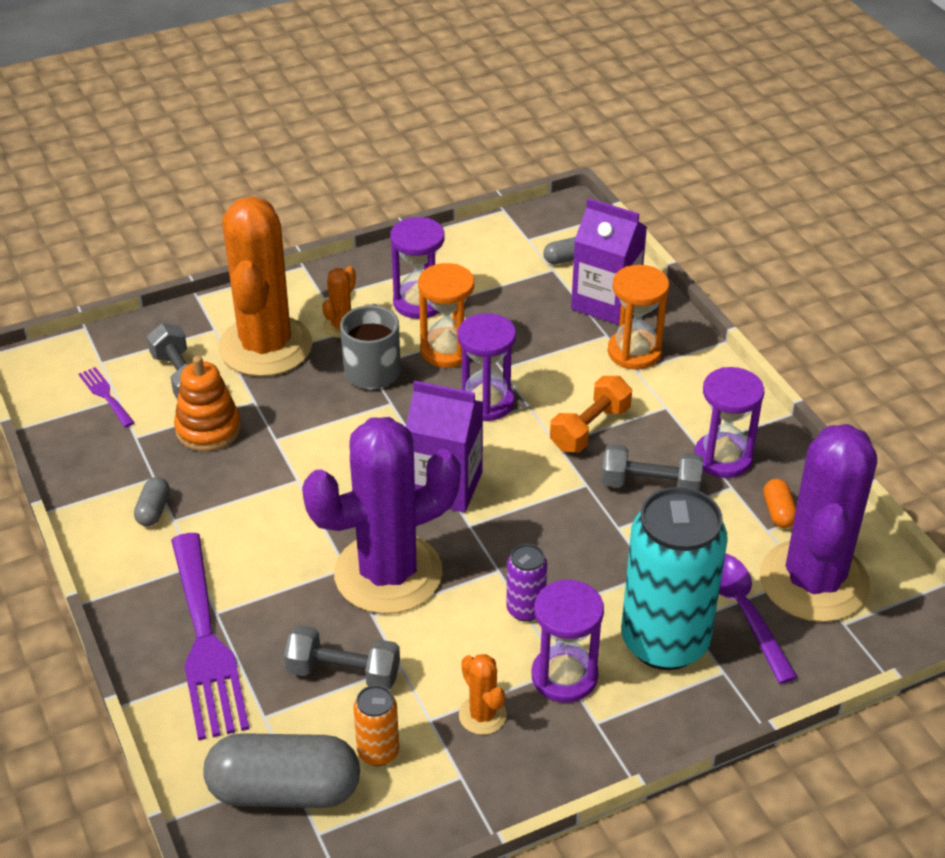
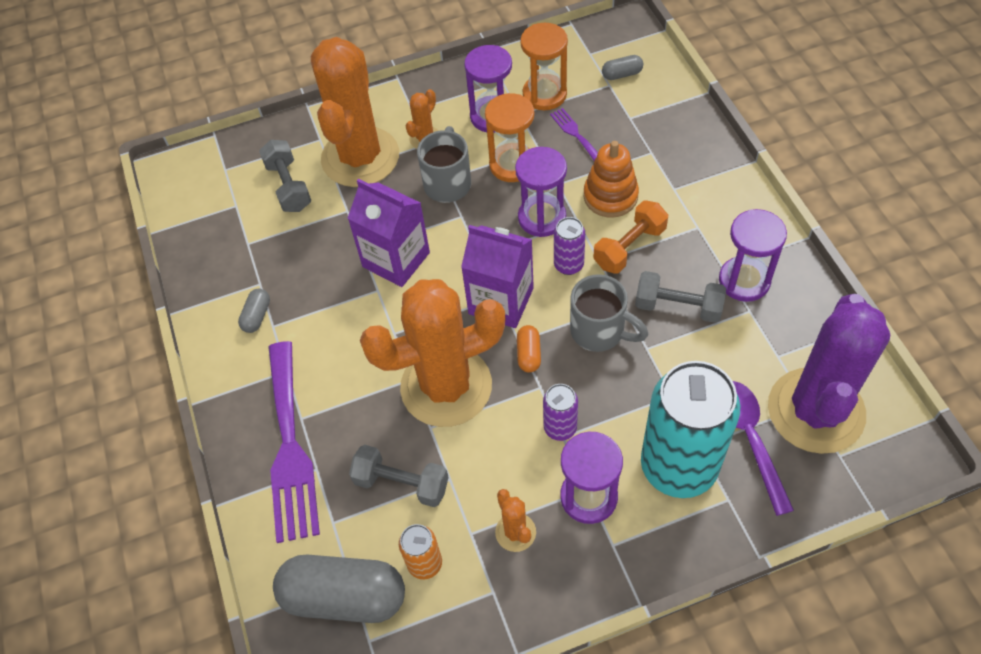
camera: 10 degrees right, 15 degrees up
(105, 395) = (226, 202): purple fork -> purple fork (575, 134)
(208, 429) = (307, 238): orange stacking toy -> orange stacking toy (610, 196)
(388, 573) = (446, 386): purple cactus -> orange cactus
(521, 448) = (568, 265): none -> purple can
(563, 513) = (600, 331): none -> grey mug
(605, 302) = (653, 119): purple carton -> purple carton (396, 259)
(634, 352) = (674, 170): orange hourglass -> orange hourglass (544, 94)
(778, 512) = (789, 338): orange capsule -> orange capsule (528, 354)

